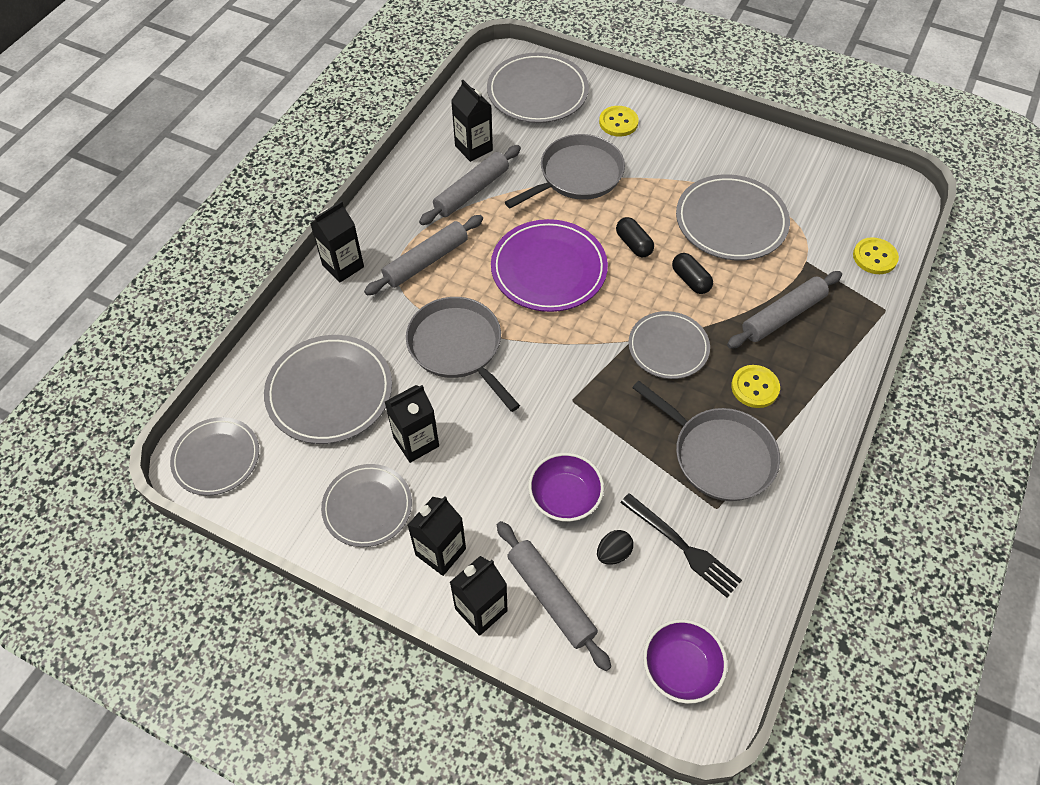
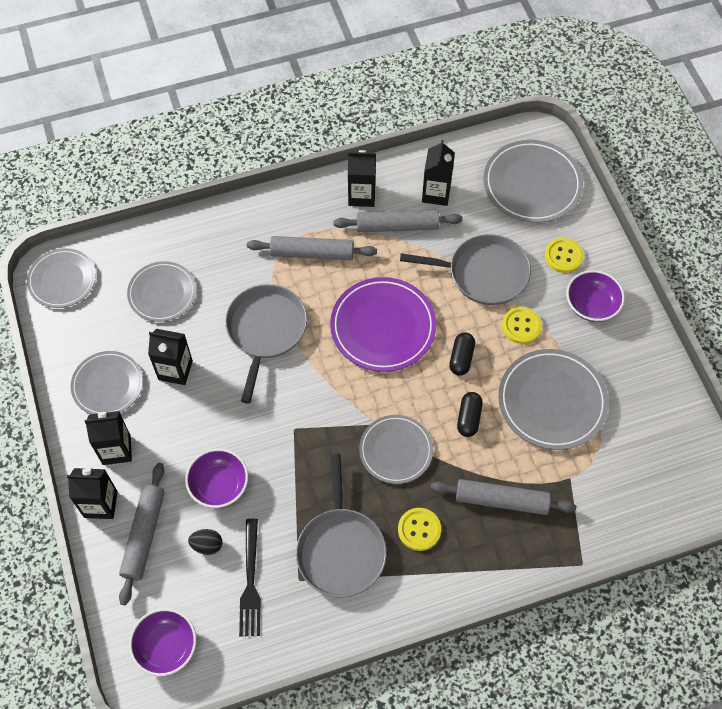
camera: 45 degrees right, 5 degrees up
(329, 392) = (162, 293): grey plate -> grey plate, size x0.66
(343, 266) = (258, 213): black carton -> black carton (361, 195)
(677, 139) = (591, 305): none -> purple bowl
(874, 257) = (626, 521): yellow button -> yellow button (521, 326)

